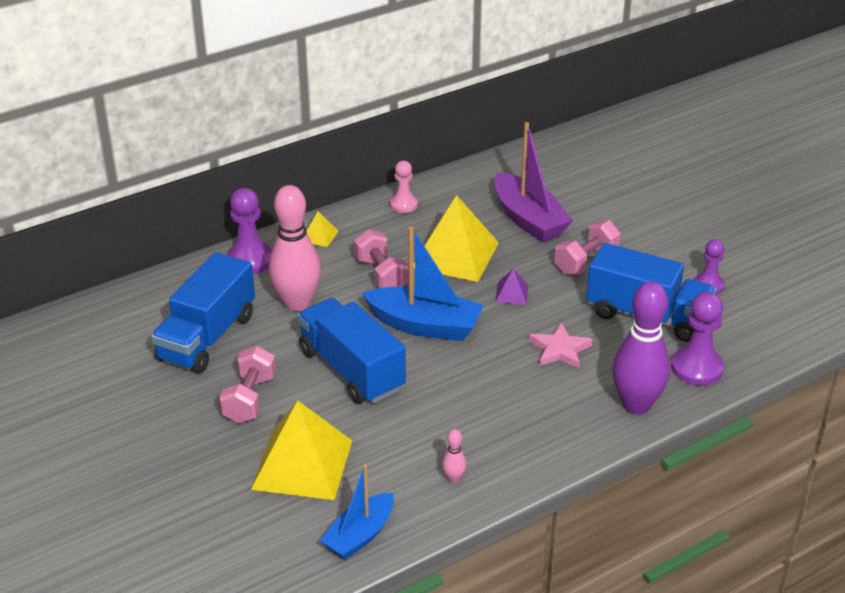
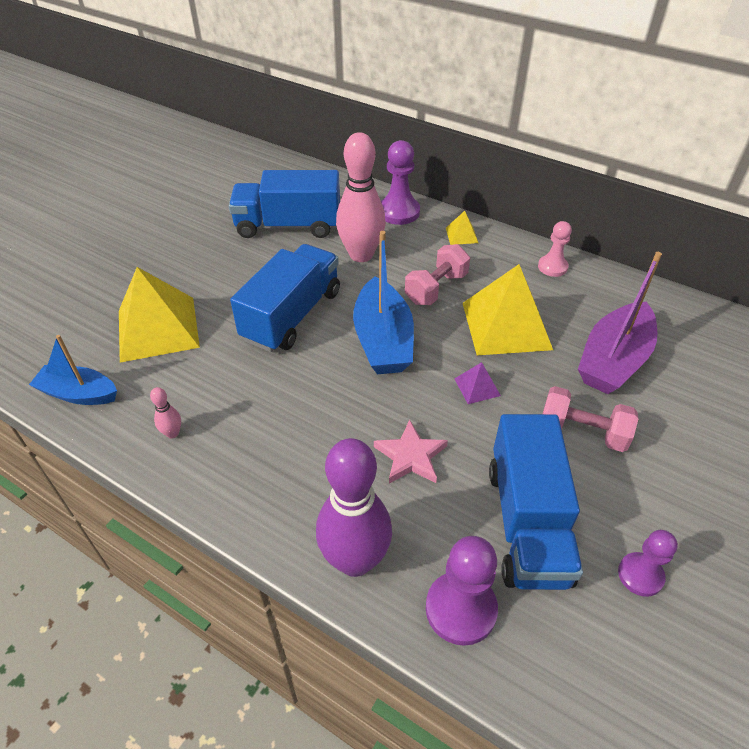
camera: 65 degrees right, 10 degrees up
(249, 399) = (226, 272): pink dumbbell -> none

